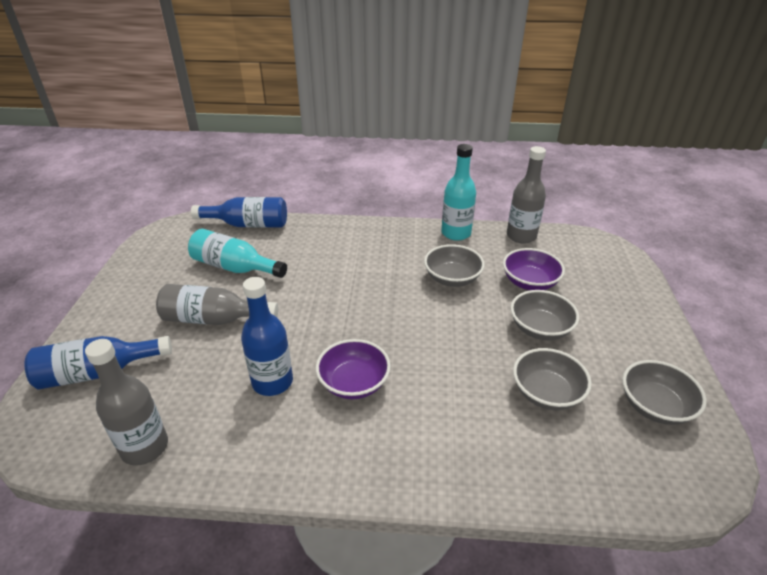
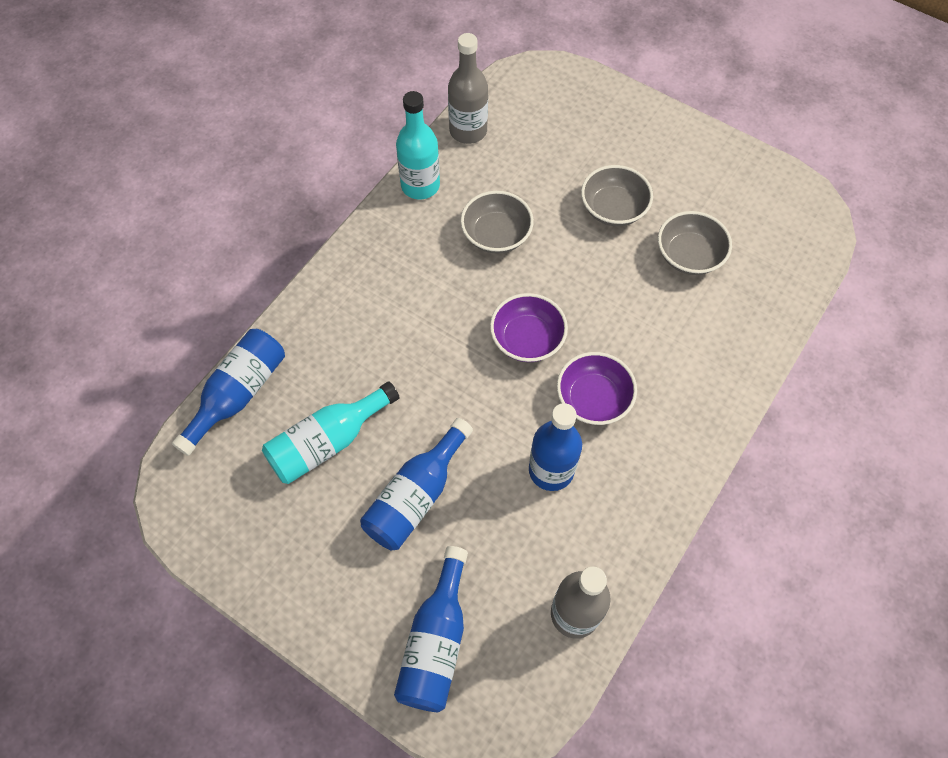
camera: 60 degrees left, 25 degrees up
(213, 319) = (416, 496): grey bottle -> blue bottle
(529, 282) = (546, 174): purple bowl -> purple bowl (527, 339)
(655, 406) = (742, 192): grey bowl -> none

